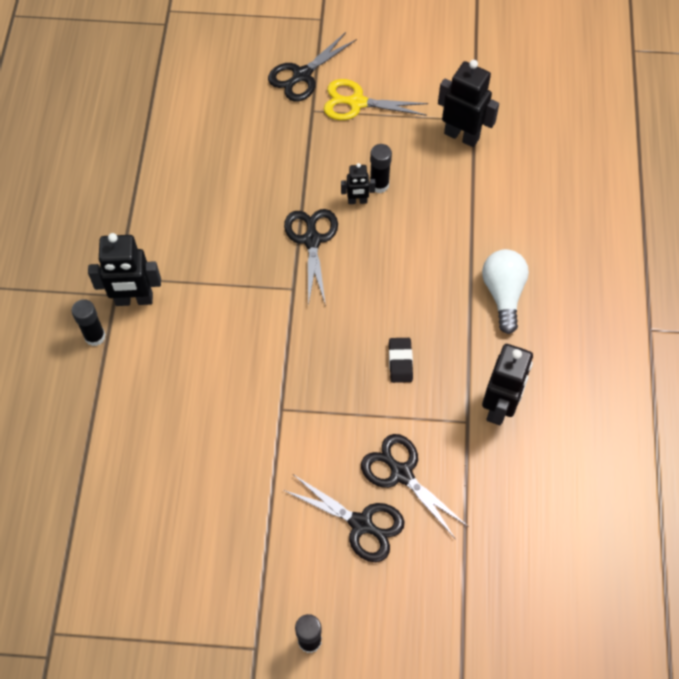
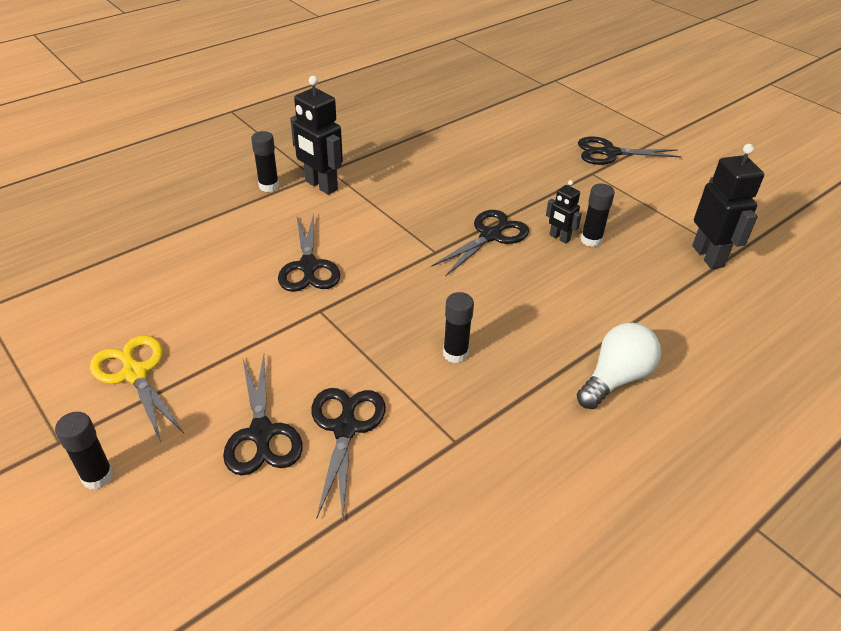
camera: 45 degrees right, 20 degrees down
(226, 381) = (308, 266): none -> black scissors
(357, 103) = (636, 188): yellow scissors -> yellow scissors (135, 374)
(400, 362) = (455, 354): black eraser -> black glue stick
(499, 407) = (501, 456): black robot -> none

